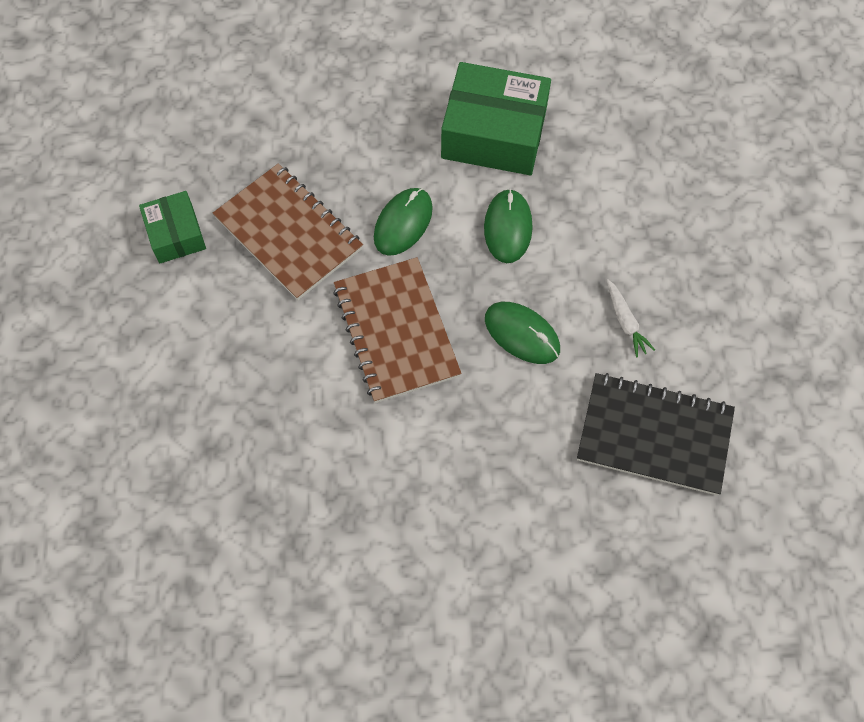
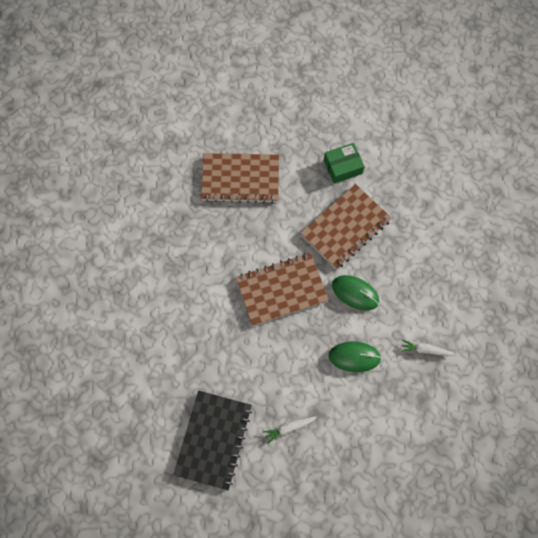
camera: 90 degrees right, 5 degrees up
(182, 399) = (240, 179): none -> brown notebook
(494, 134) = (425, 350): green box -> white carrot
(522, 334) = (280, 363): green mouse -> none

